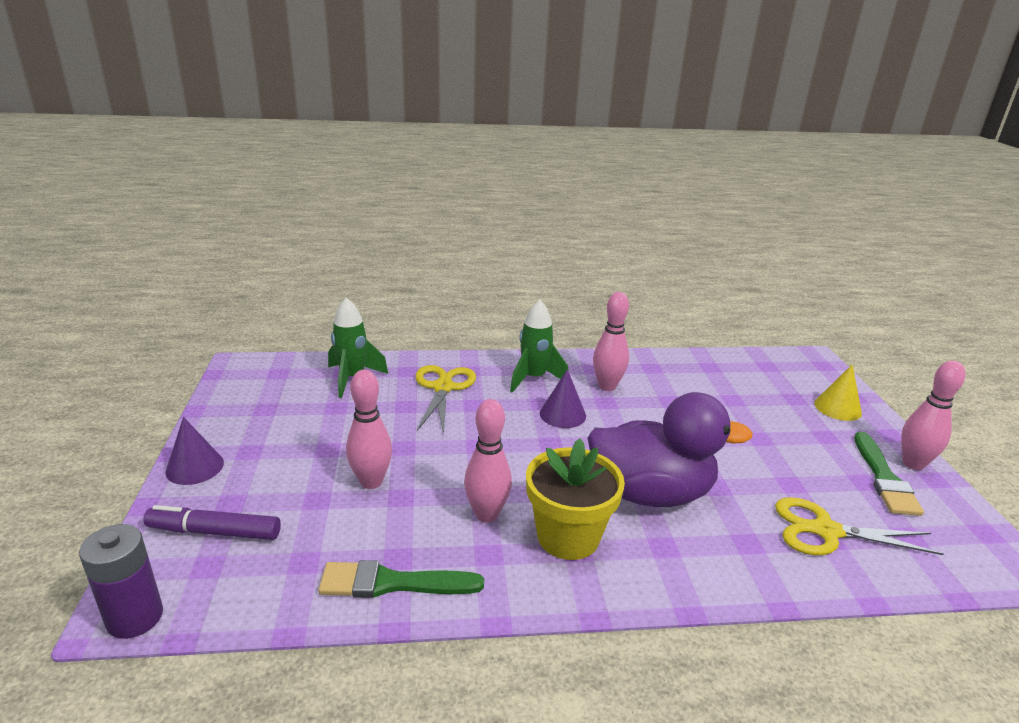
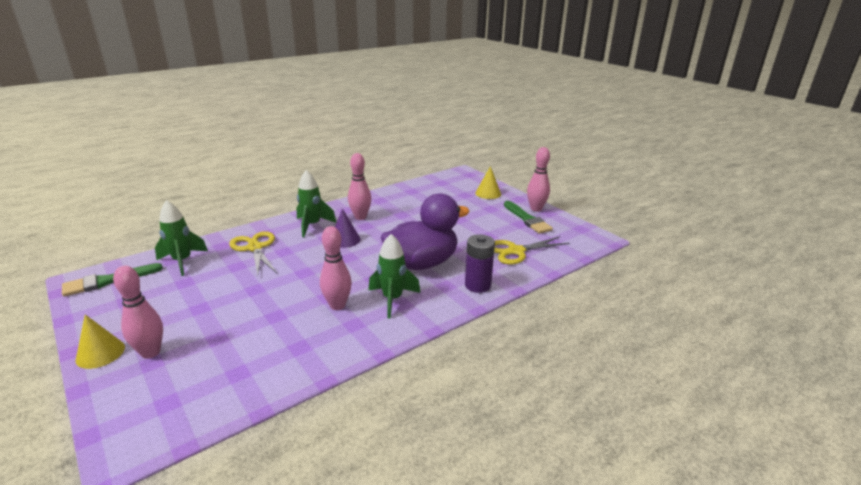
camera: 30 degrees left, 0 degrees up
(135, 617) = (137, 452): purple battery -> purple battery (477, 285)
(195, 467) = (100, 353): purple cone -> yellow cone
(214, 532) = (155, 383): purple marker -> none
(371, 482) = (248, 315): pink bowling pin -> pink bowling pin (151, 352)
(392, 583) = (306, 360): green brush -> green brush (107, 281)
(568, 537) = (392, 299): yellow flower pot -> green rocket

